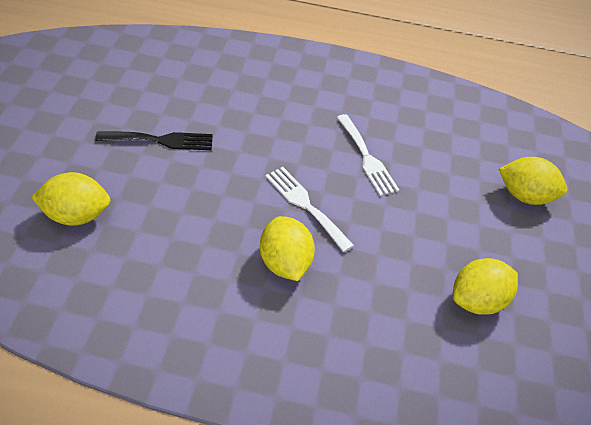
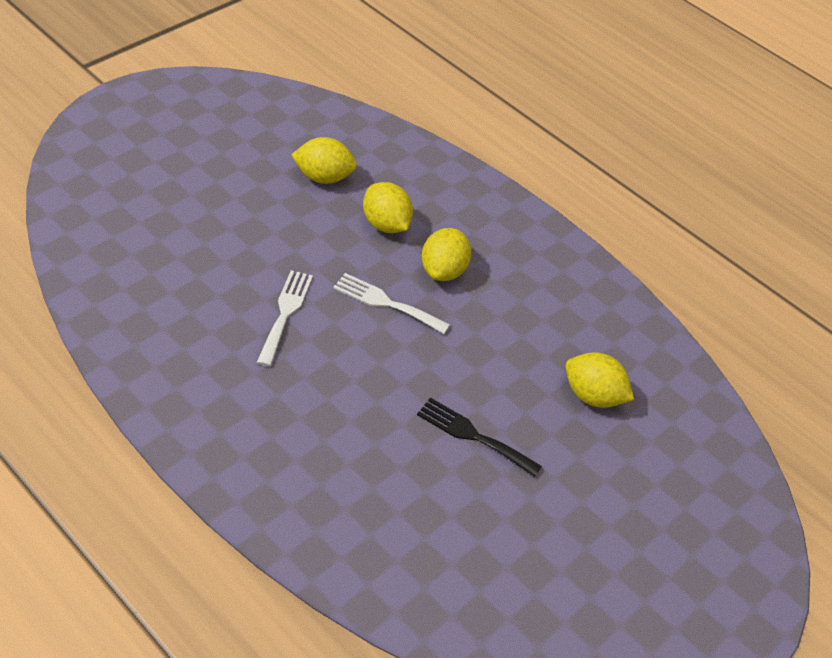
camera: 145 degrees left, 0 degrees up
(305, 205) = (386, 303): white fork -> white fork turned 120 degrees clockwise
(524, 196) = (185, 212): yellow lemon -> yellow lemon (386, 224)

